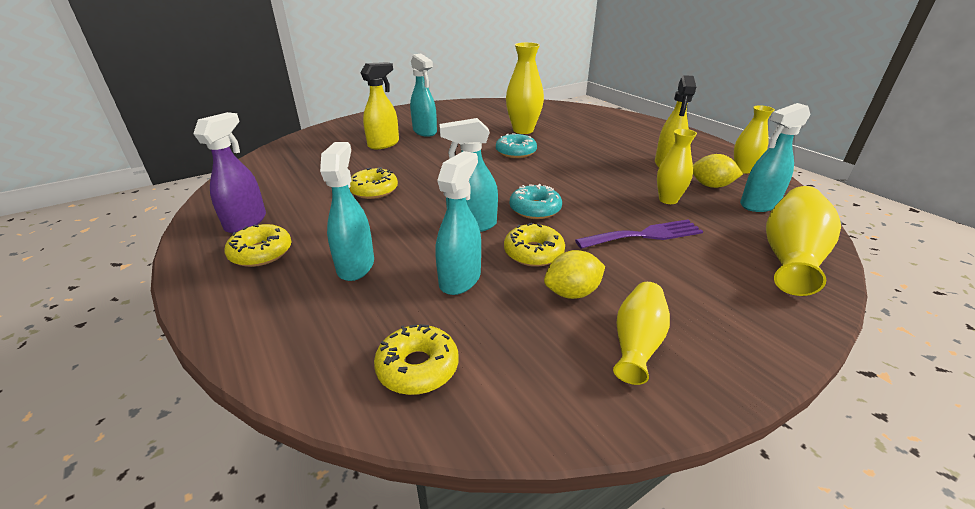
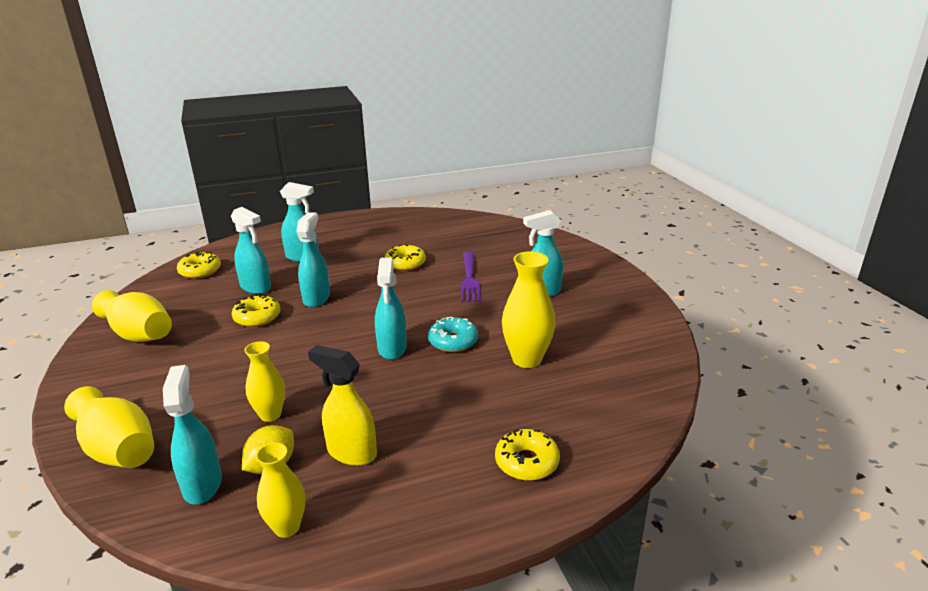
camera: 105 degrees right, 5 degrees down
(246, 222) = (386, 225): purple spray bottle -> none
(261, 253) = (342, 232): yellow donut -> yellow donut (526, 462)
(384, 144) = (511, 269): yellow spray bottle -> none
(535, 209) = (318, 329): turquoise donut -> none
(541, 171) = (392, 348): none -> turquoise spray bottle
(572, 293) = (201, 323): yellow lemon -> none
(637, 343) = (139, 334): yellow vase -> yellow vase, size x1.55
(644, 235) = (229, 375): purple fork -> purple fork (469, 279)

